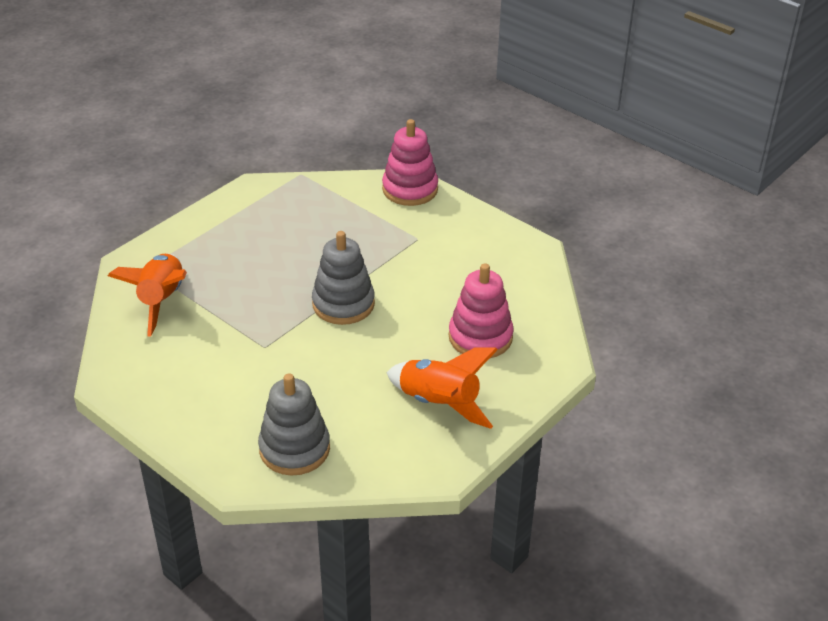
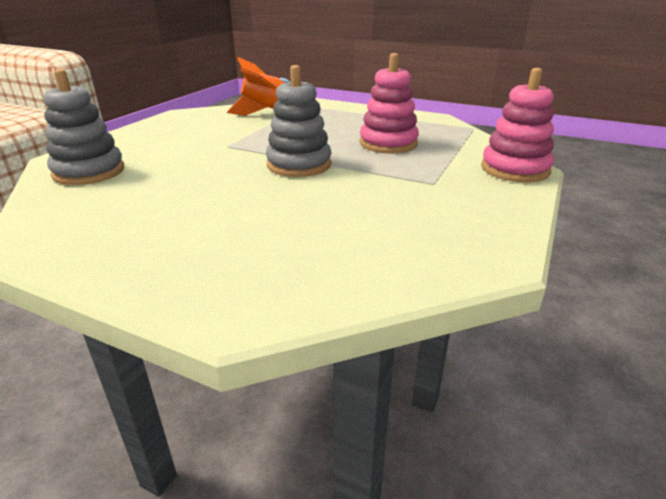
camera: 75 degrees right, 10 degrees down
(439, 404) = (143, 229): orange rocket -> none
(480, 337) = (273, 240): pink stacking toy -> pink stacking toy (388, 143)

